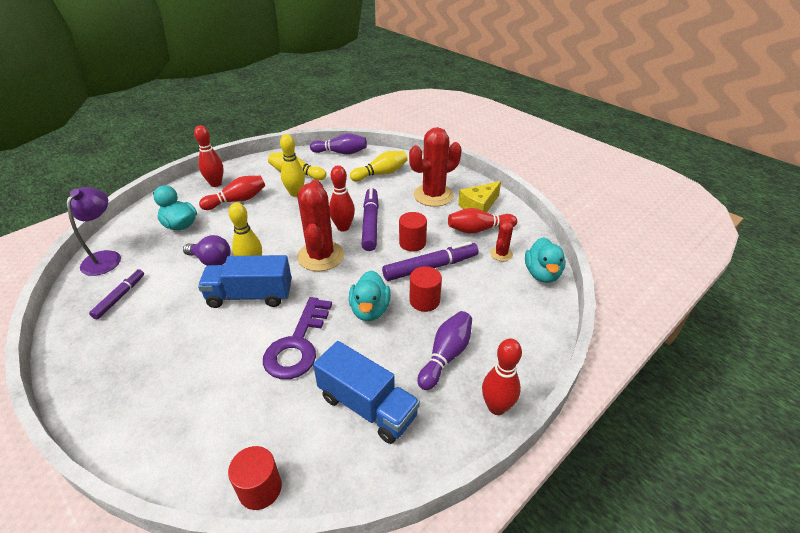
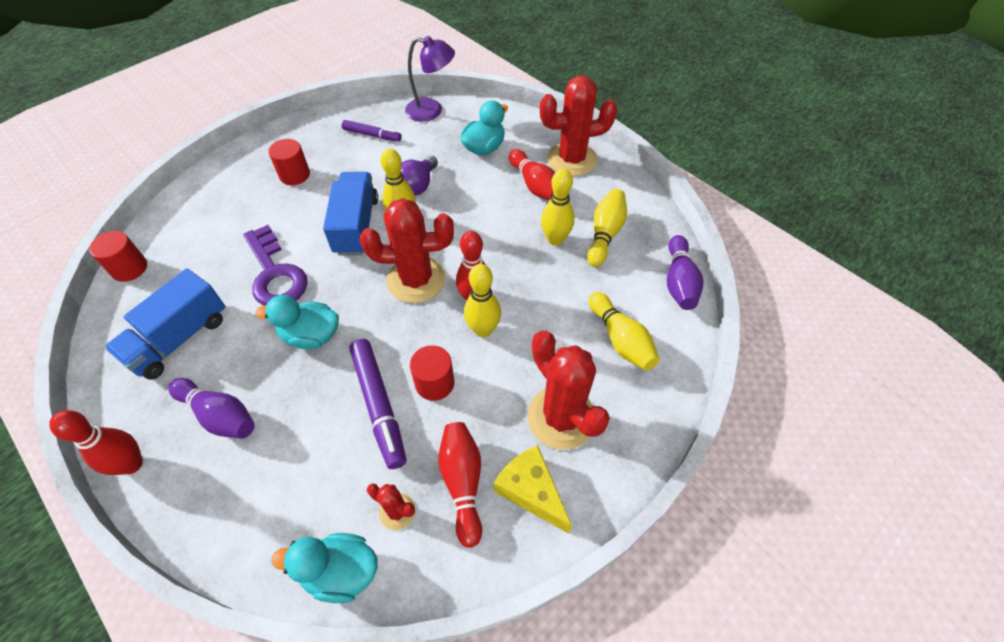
camera: 90 degrees right, 15 degrees up
(216, 184) = (572, 159): red bowling pin -> red cactus
(297, 345) = (275, 274): purple key -> purple key turned 135 degrees counterclockwise
(370, 223) = (483, 330): purple marker -> yellow bowling pin
(424, 301) = (315, 395): red cylinder -> red cylinder (294, 175)

